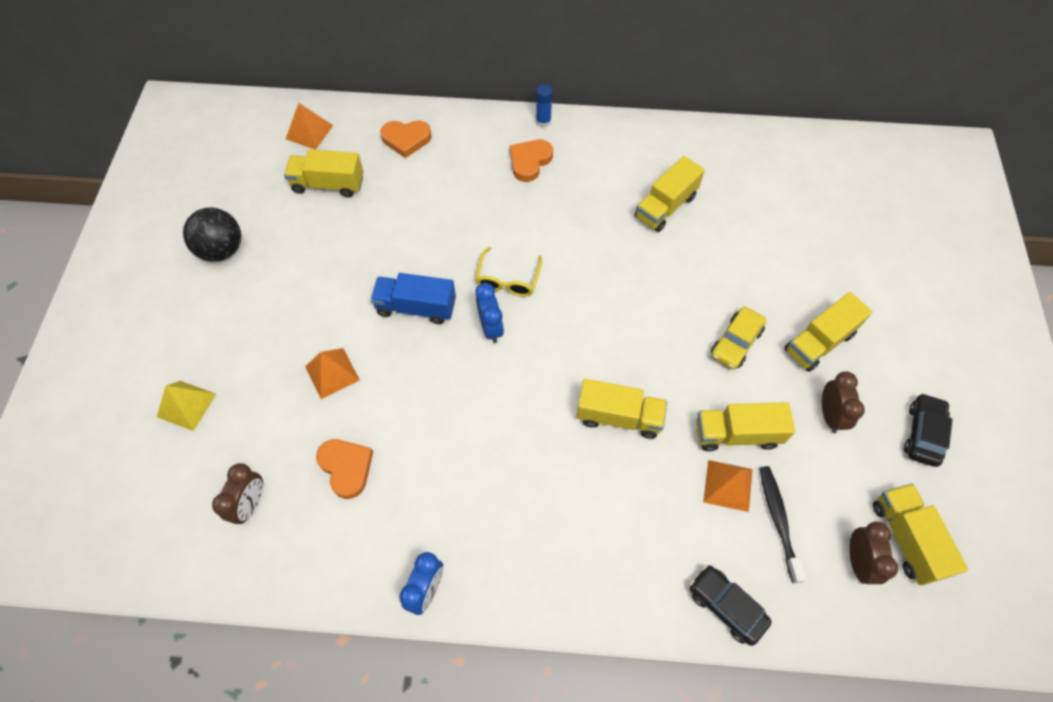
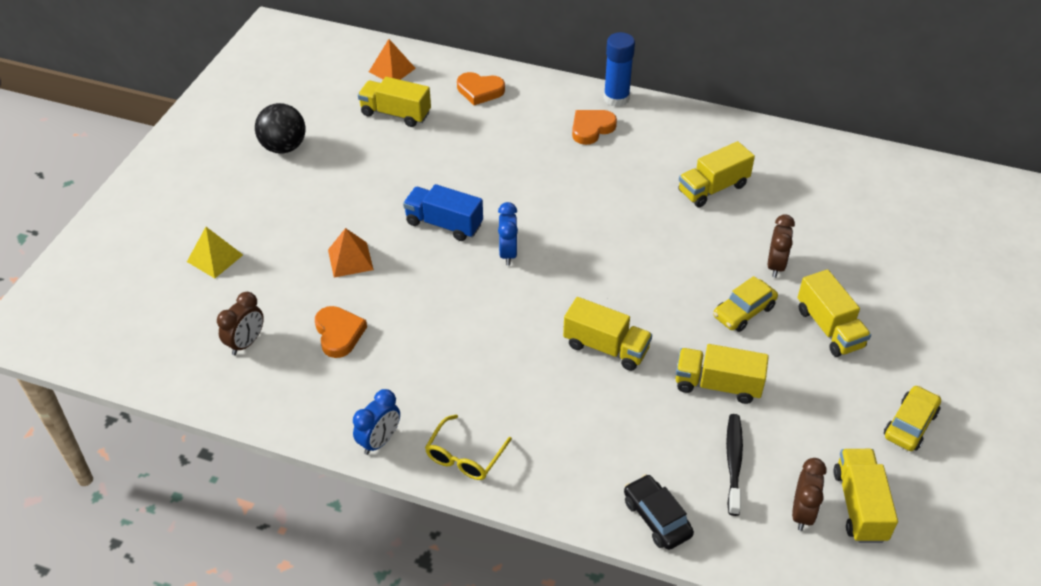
camera: 15 degrees right, 15 degrees down
(508, 279) = (537, 218): yellow glasses -> yellow glasses (465, 456)
(543, 121) = (616, 98): blue glue stick -> blue glue stick, size x1.70
(728, 485) = (693, 424): orange pyramid -> none
(819, 342) = (829, 328): yellow truck -> yellow truck turned 90 degrees counterclockwise
(829, 415) = (818, 389): brown clock -> brown clock (775, 266)
(922, 433) = (910, 424): black car -> yellow car

